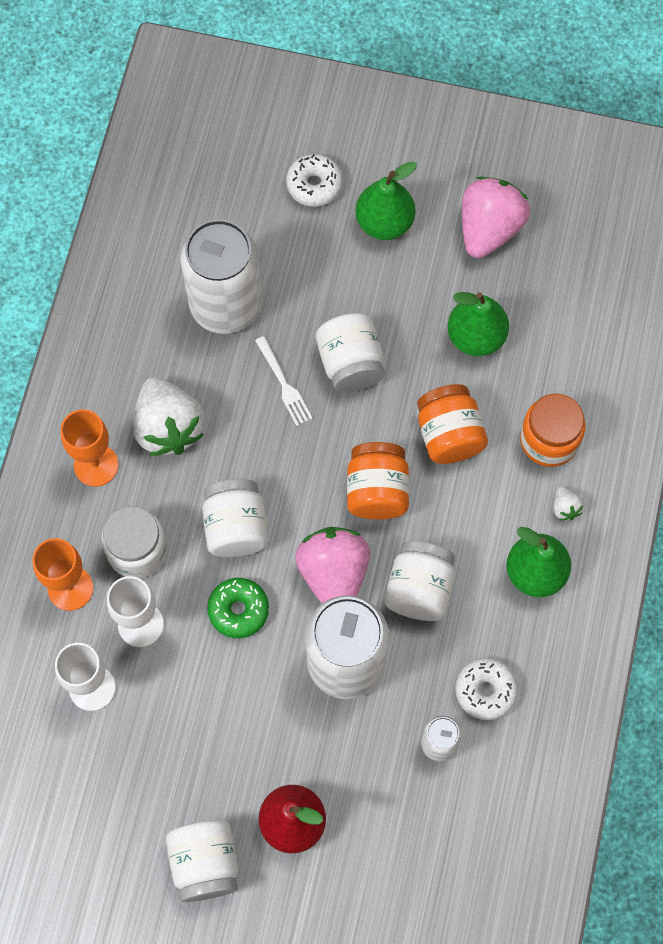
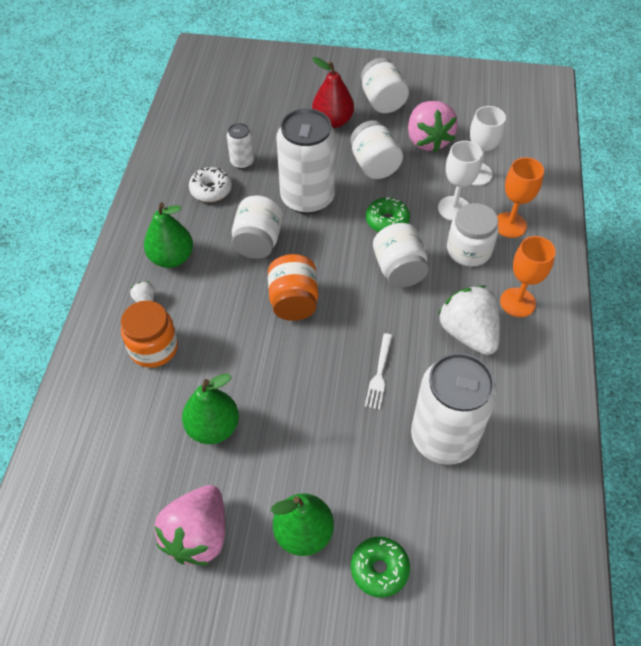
camera: 175 degrees right, 15 degrees down
(284, 384) = (379, 374): white fork -> white fork turned 135 degrees counterclockwise
(314, 185) = (379, 569): white donut -> green donut
(334, 574) = (321, 246): pink strawberry -> pink strawberry (427, 140)
(350, 363) = (324, 395): white jar -> white jar (374, 165)
(449, 435) = (237, 345): orange jar -> none

